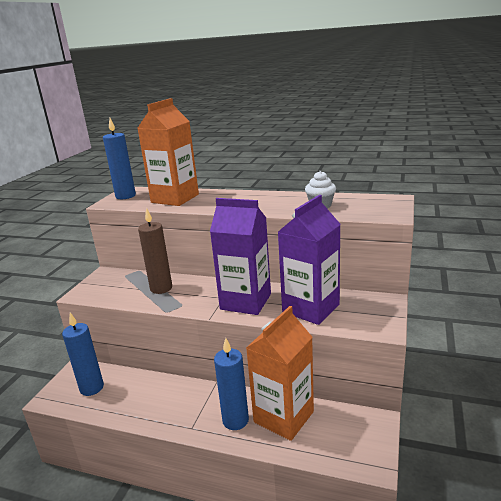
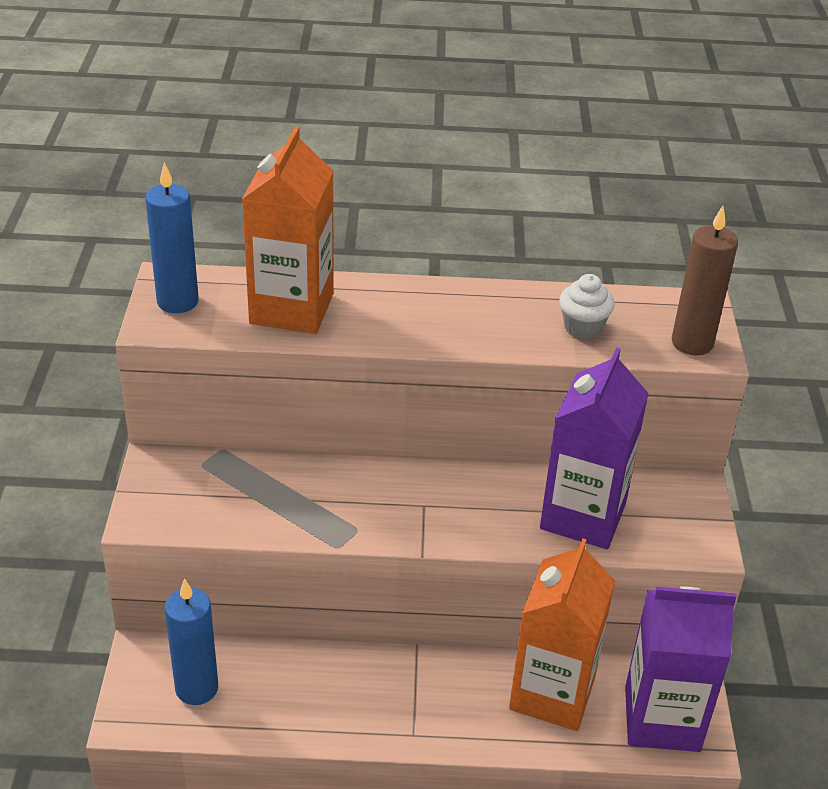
camera: 20 degrees left, 15 degrees up
(161, 288) = (296, 493): brown candle -> brown candle (692, 343)
(235, 420) = (479, 711): blue candle -> none
(246, 301) = (468, 511): purple carton -> purple carton (662, 719)

